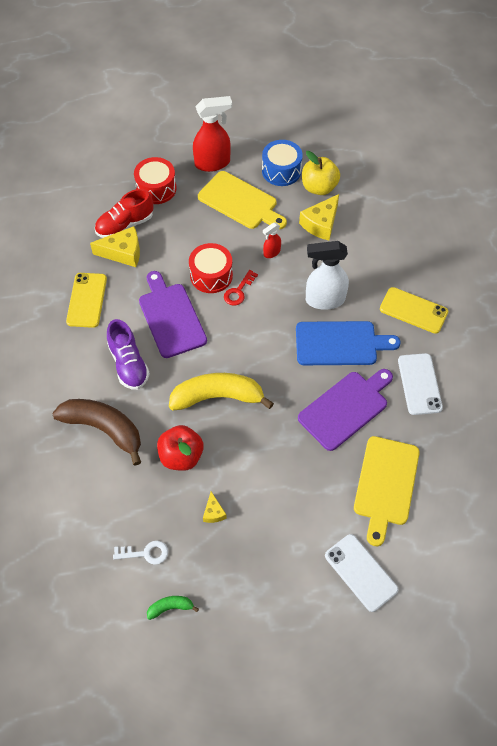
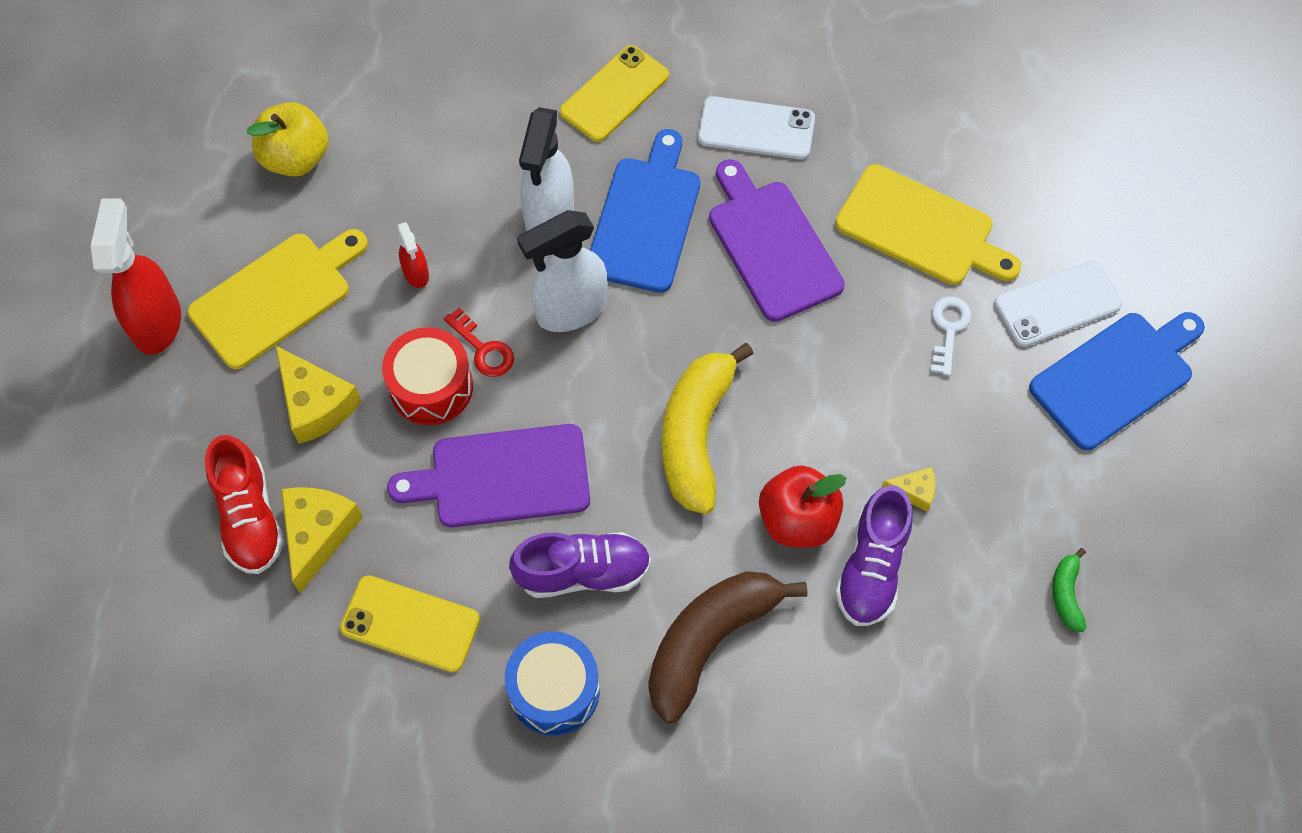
camera: 75 degrees left, 5 degrees up
(145, 553) = (965, 615): white key -> white key (948, 329)
(156, 188) = (178, 440): red drum -> none
(162, 499) = (872, 568): none -> purple shoe
(273, 323) = (570, 310): none -> white spray bottle
(281, 171) = (229, 208): blue drum -> blue drum (554, 690)
(321, 224) = (381, 177): yellow cheese -> yellow cheese (316, 404)
(321, 616) = (1116, 377): none -> blue cutting board

